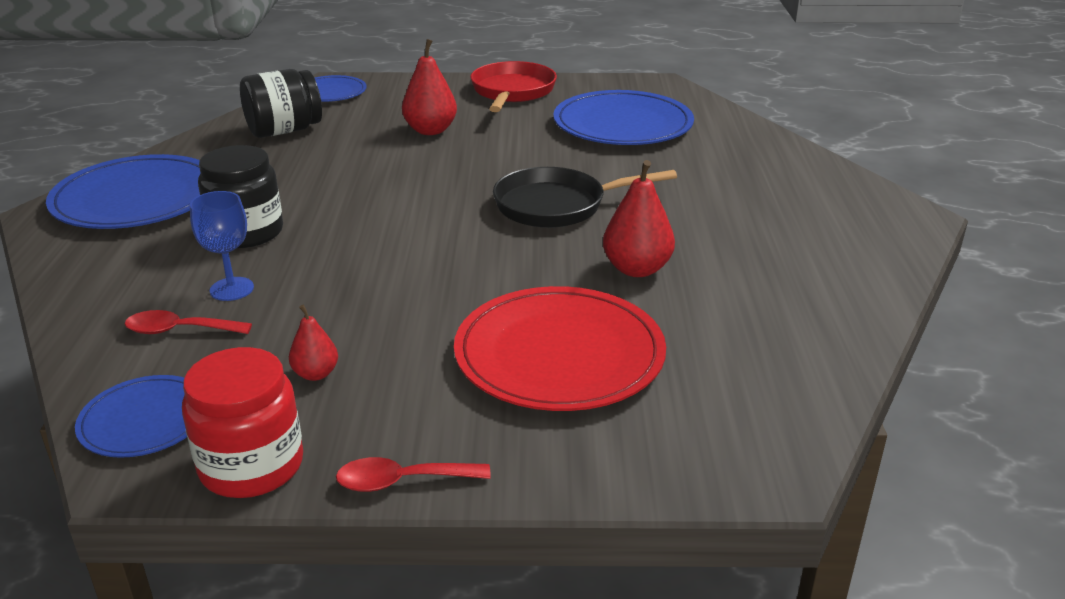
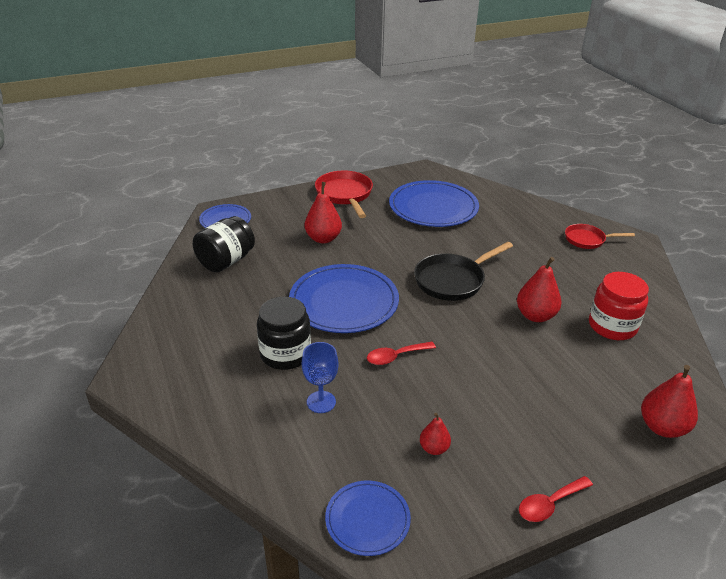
camera: 25 degrees left, 5 degrees up
(136, 198) = (179, 346): blue plate -> blue plate (344, 302)
(179, 330) = (320, 445): red spoon -> red spoon (395, 357)
(251, 466) = (461, 526): red jar -> red jar (612, 326)
(559, 354) = (549, 388): red plate -> none
(690, 447) = (662, 427): none -> red pear
(828, 201) = (587, 240): none -> red pan

